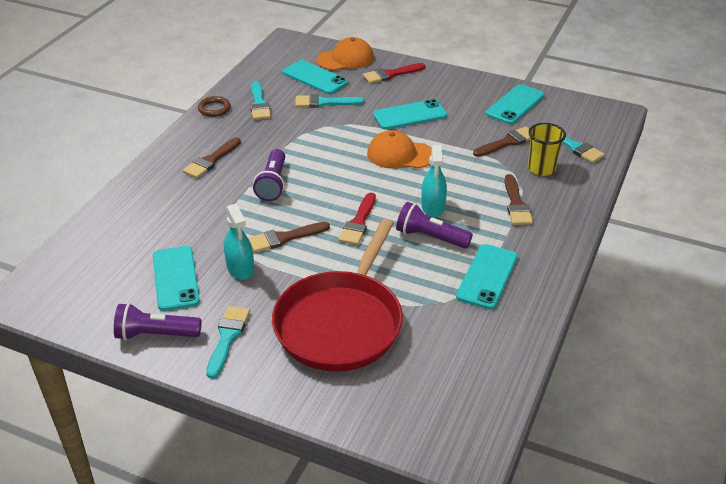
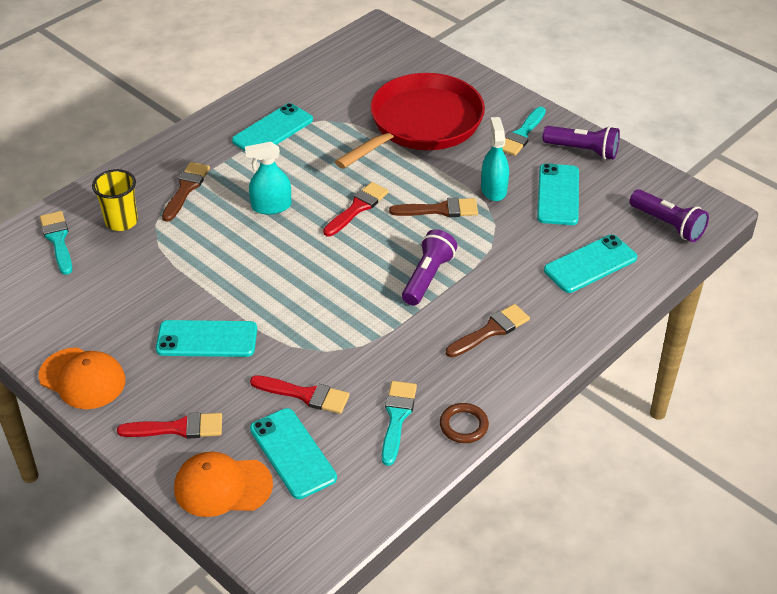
camera: 160 degrees left, 5 degrees up
(324, 102) = (305, 395): turquoise brush -> red brush
(400, 154) = (261, 280): orange cap -> orange cap (82, 378)
(430, 237) = (296, 176): purple flashlight -> purple flashlight (668, 225)
(433, 207) = (271, 206): turquoise spray bottle -> turquoise spray bottle turned 120 degrees counterclockwise
(507, 142) = (124, 265): brown brush -> none
(515, 105) = (61, 321): turquoise phone -> turquoise phone (590, 264)

